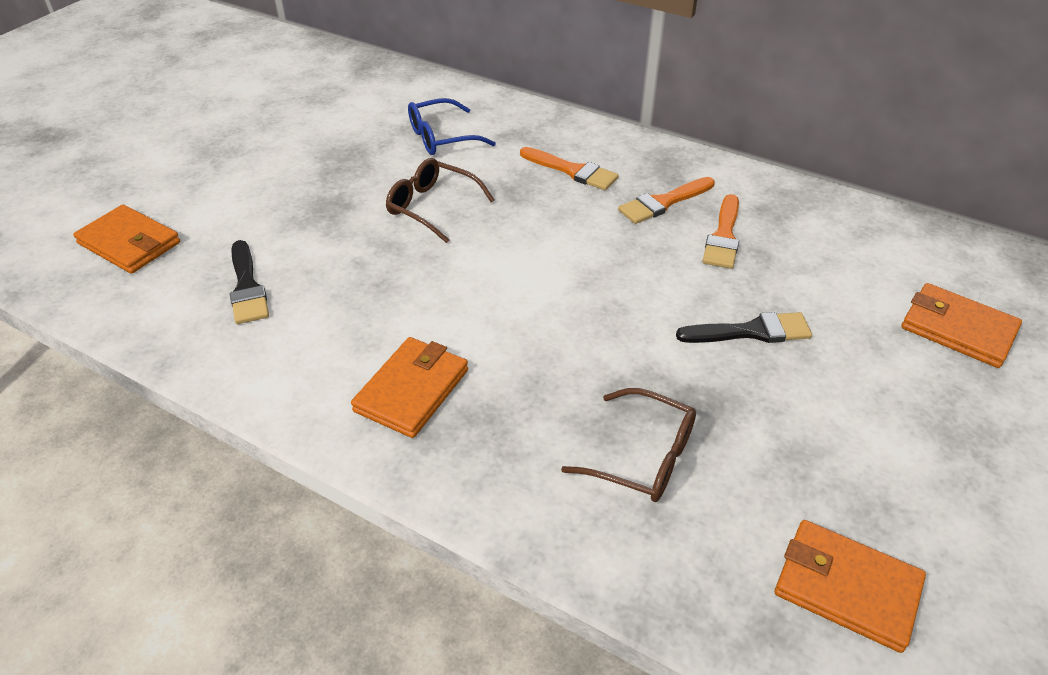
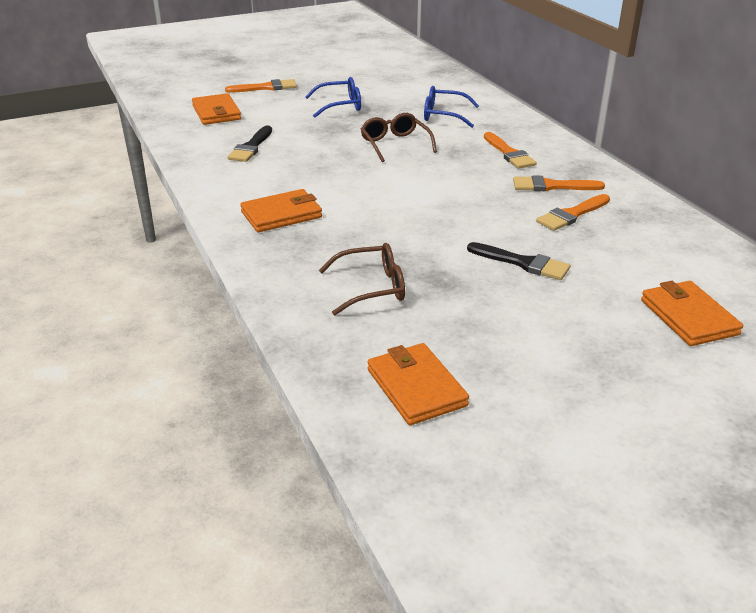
camera: 35 degrees right, 10 degrees down
(159, 170) = (266, 88): none -> orange brush
(297, 167) = (340, 105): none -> blue glasses
(643, 457) = (371, 288): brown glasses -> brown glasses turned 75 degrees counterclockwise

